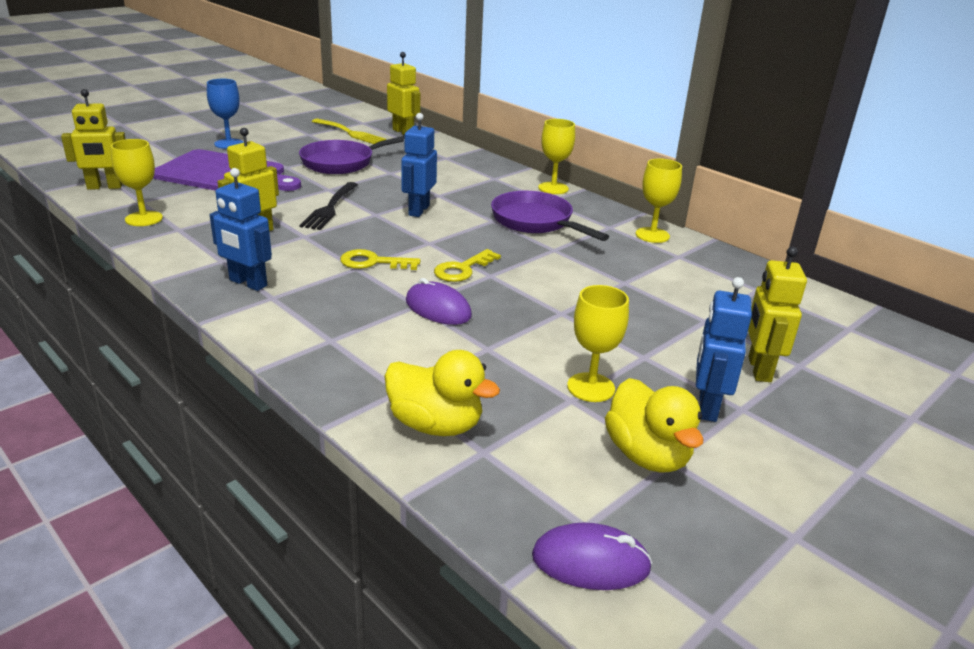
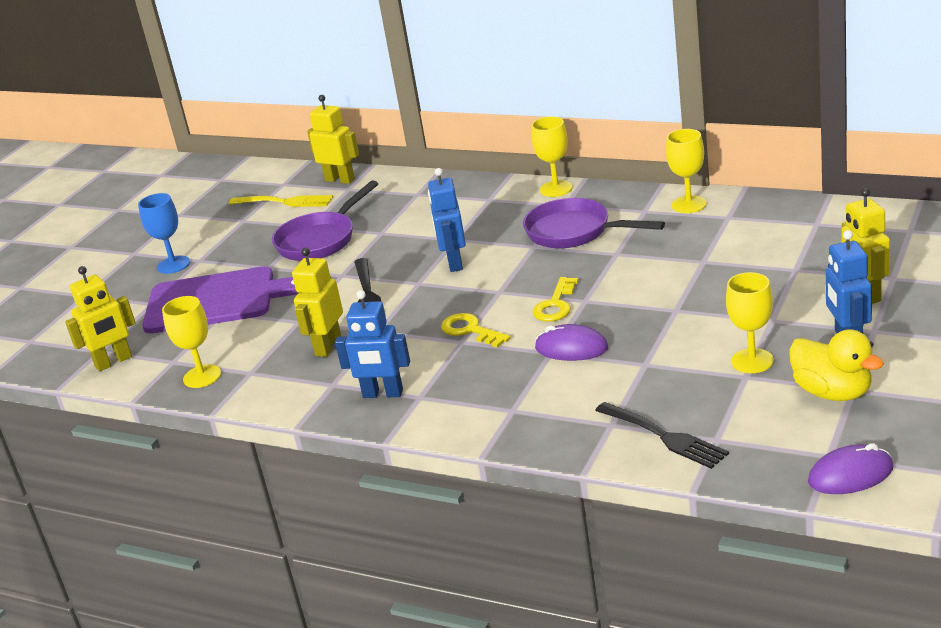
camera: 15 degrees left, 0 degrees up
(373, 262) = (470, 330): yellow key -> yellow key turned 60 degrees clockwise
(435, 425) = (664, 436): yellow duck -> black fork

